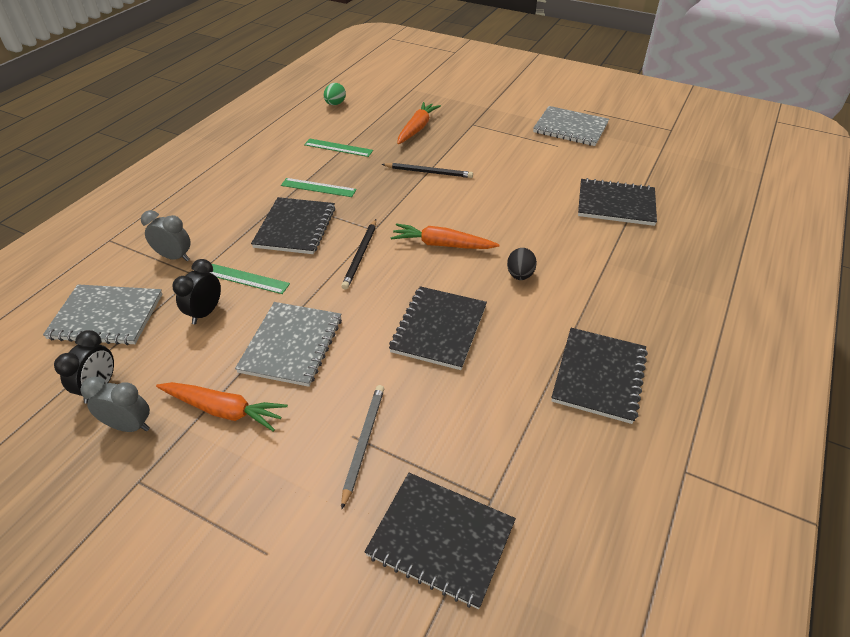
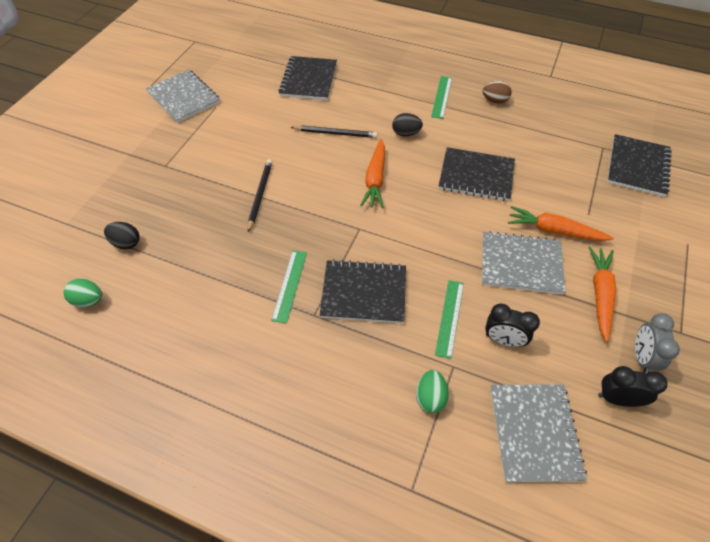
camera: 95 degrees left, 10 degrees up
(174, 257) = (430, 397): grey clock -> green egg
(338, 147) = (204, 279): green ruler -> green ruler (441, 97)
(360, 255) = (399, 233): black pencil -> black pencil (335, 133)
(363, 443) = (592, 207): grey pencil -> none
(385, 113) = (126, 243): none -> black egg
(417, 128) = (168, 210): orange carrot -> orange carrot (554, 231)
(570, 128) = (184, 97): grey notebook -> grey notebook turned 60 degrees counterclockwise
(599, 376) = (494, 101): black notebook -> brown egg

